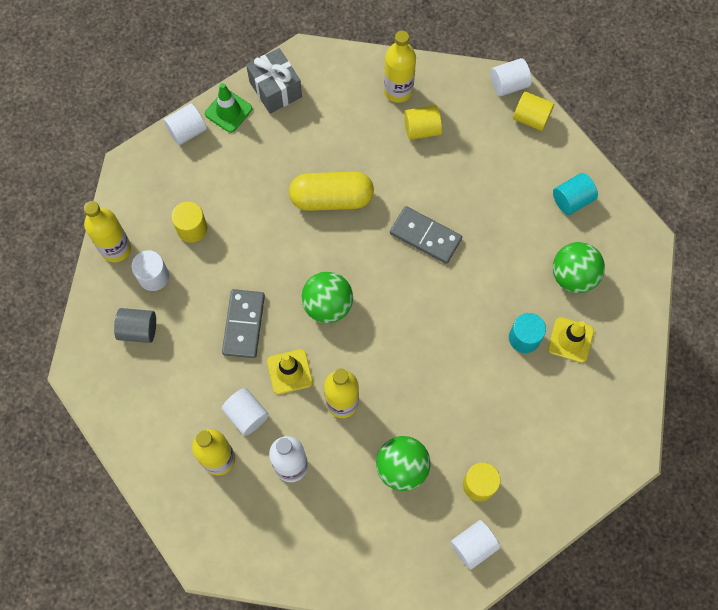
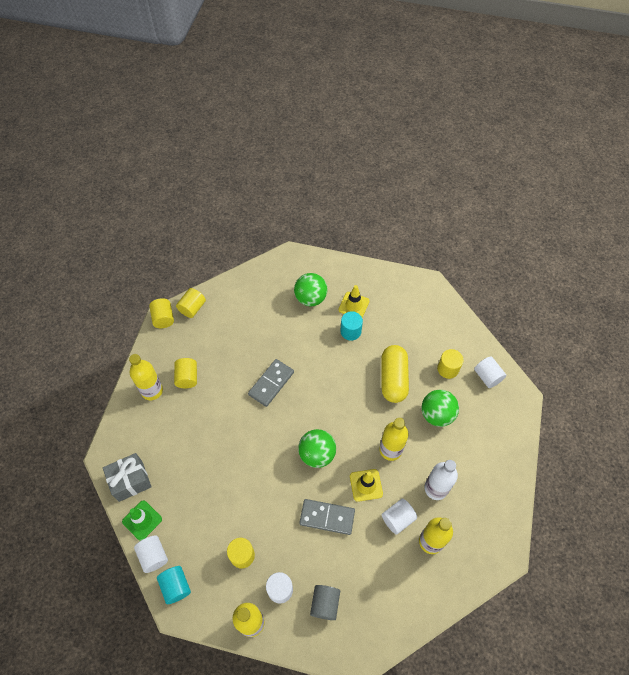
camera: 85 degrees left, 10 degrees down
(331, 198) = (232, 445): yellow capsule -> yellow capsule (393, 379)
(508, 85) = (163, 318): white cylinder -> yellow cylinder
(572, 200) = (257, 292): turquoise cylinder -> turquoise cylinder (176, 586)

